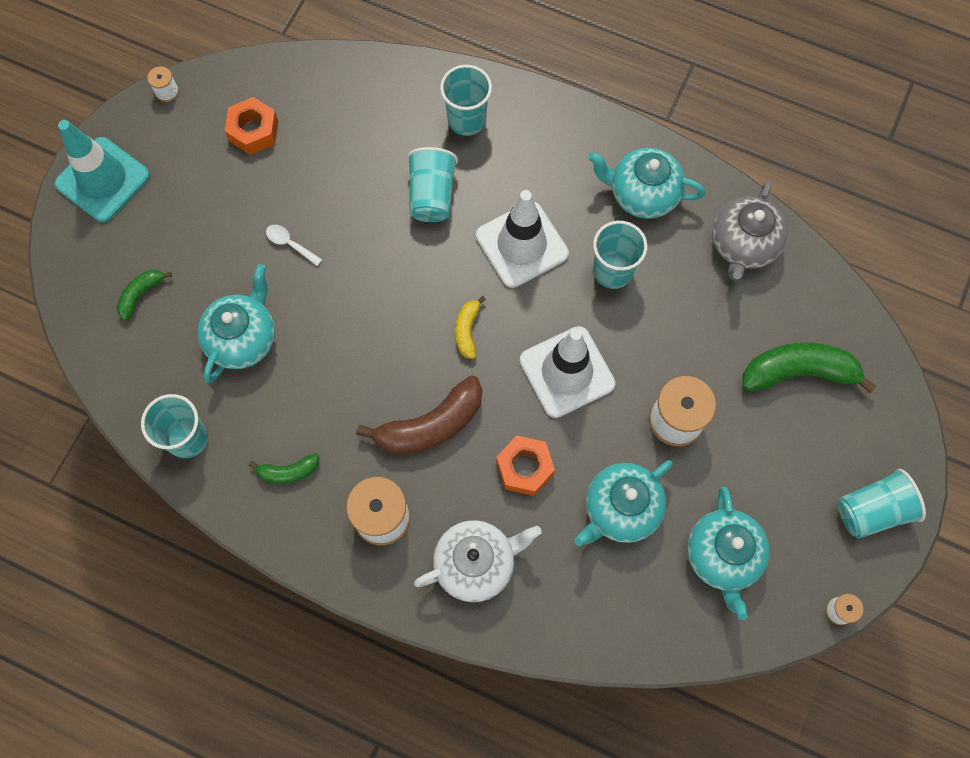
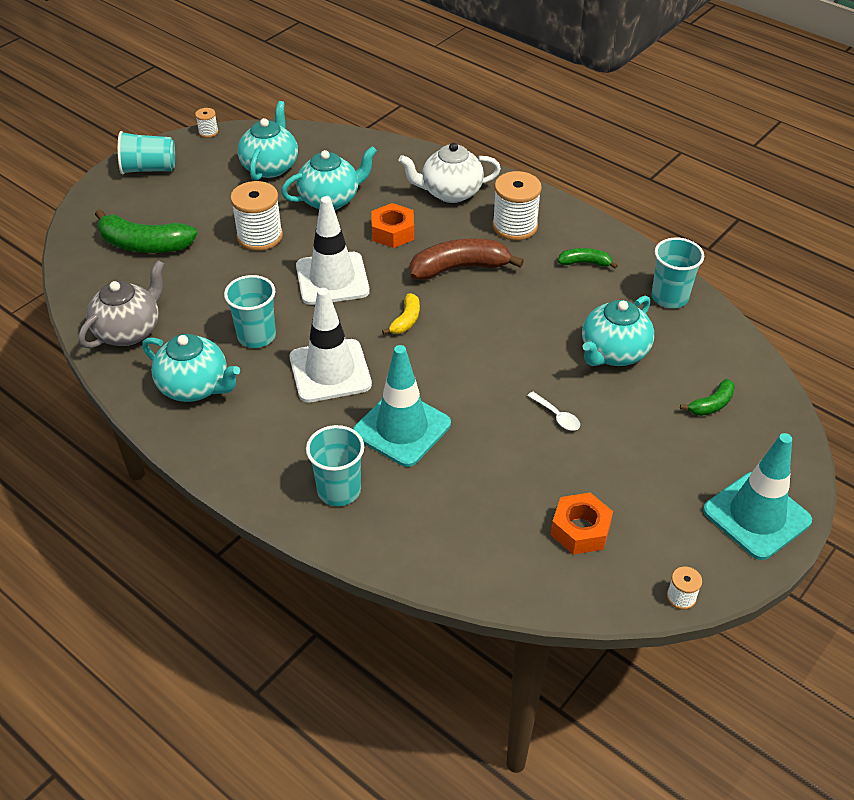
camera: 165 degrees left, 25 degrees down
(432, 195) = (402, 428): turquoise cup -> turquoise traffic cone

